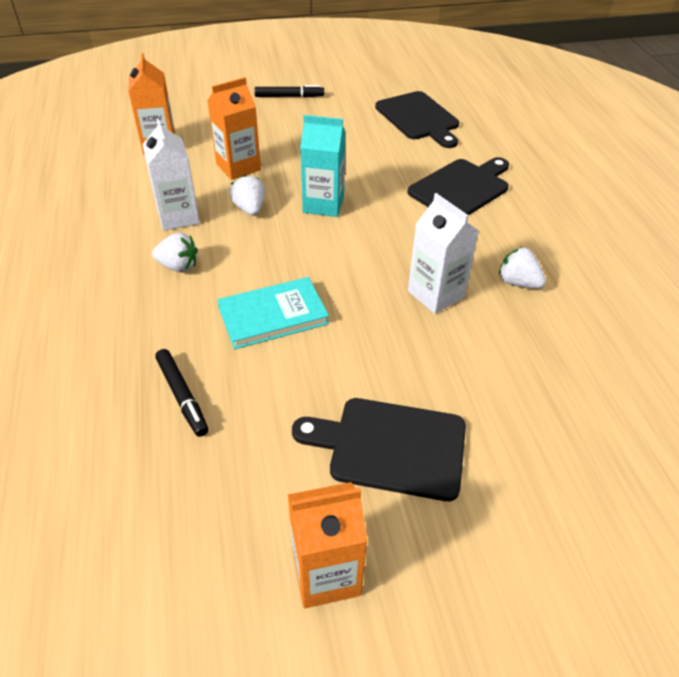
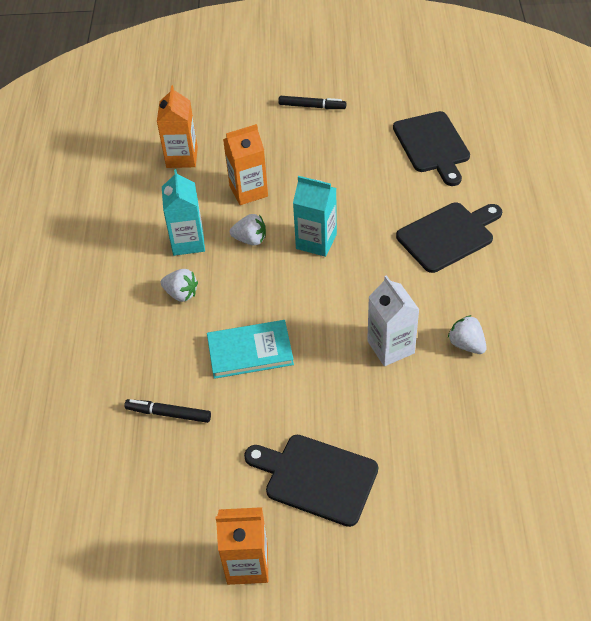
camera: 15 degrees right, 5 degrees up
(178, 217) = (188, 242): white carton -> turquoise carton
(182, 396) = (168, 414): black marker -> black marker turned 120 degrees clockwise
(249, 209) = (250, 239): white strawberry -> white strawberry turned 105 degrees clockwise

